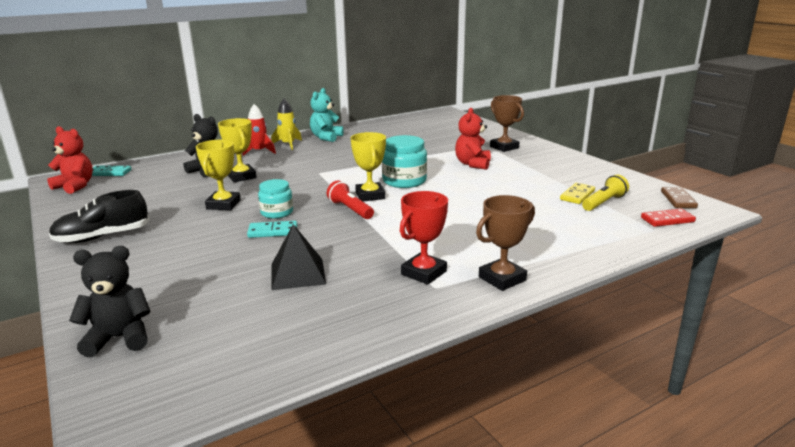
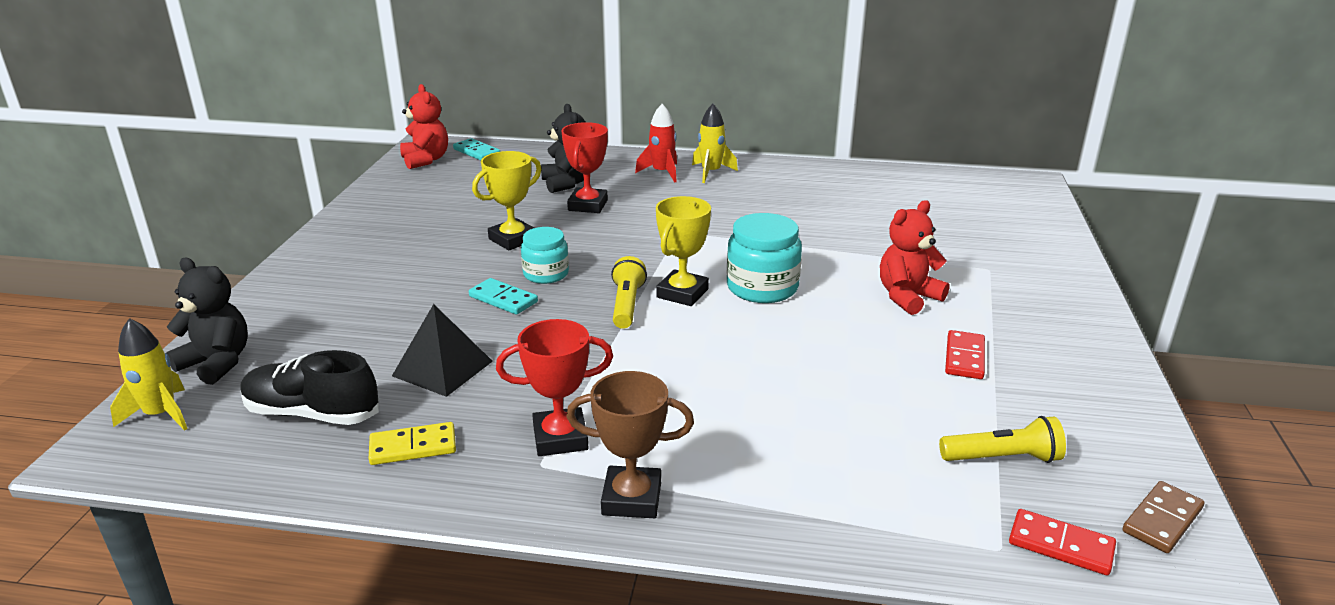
camera: 40 degrees right, 5 degrees up
(102, 237) = (360, 236): black shoe -> black shoe (312, 413)
(129, 383) = (161, 414): none -> yellow rocket
(241, 176) = (588, 205): yellow trophy -> red trophy
(326, 137) = (775, 176): turquoise teddy bear -> none
(350, 209) = (627, 305): red flashlight -> yellow flashlight
(504, 147) = (1014, 284): brown trophy -> none
(532, 177) = (964, 357): none -> red domino
(577, 195) = (980, 424): yellow domino -> yellow domino (413, 447)

